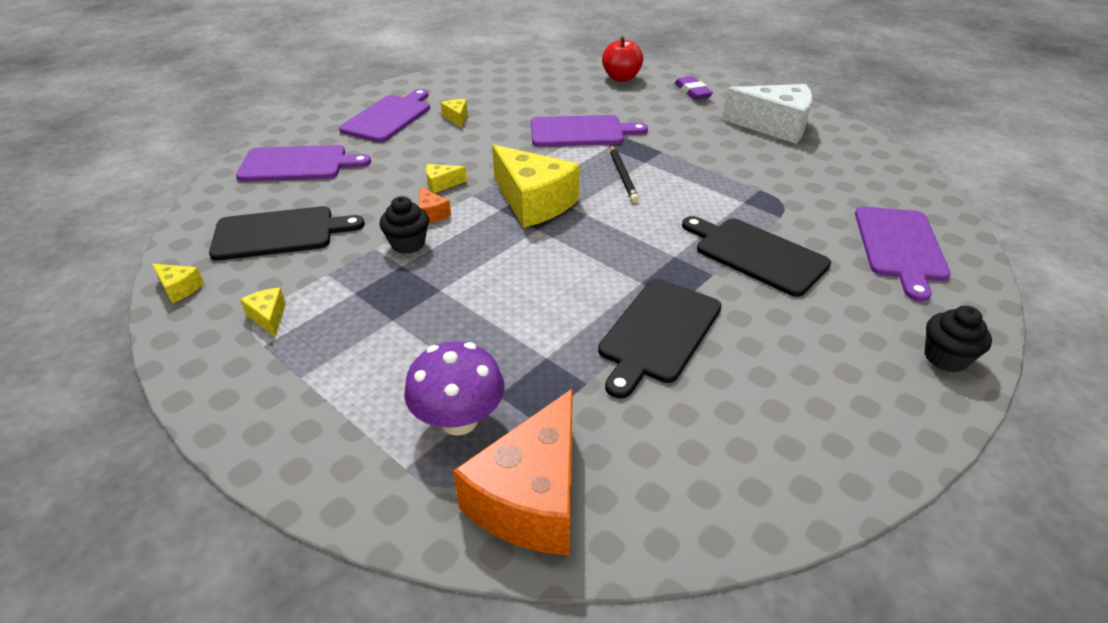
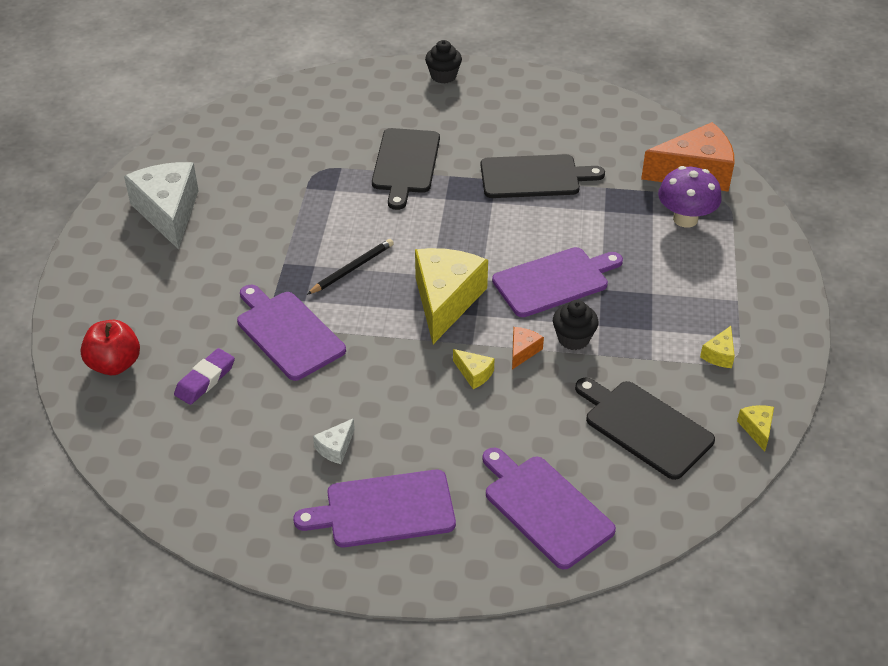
camera: 125 degrees left, 5 degrees up
(456, 117) = (335, 448): yellow cheese -> white cheese
(692, 92) = (118, 292): purple eraser -> purple eraser (205, 380)
(900, 247) = (333, 109): purple cutting board -> purple cutting board (554, 281)

